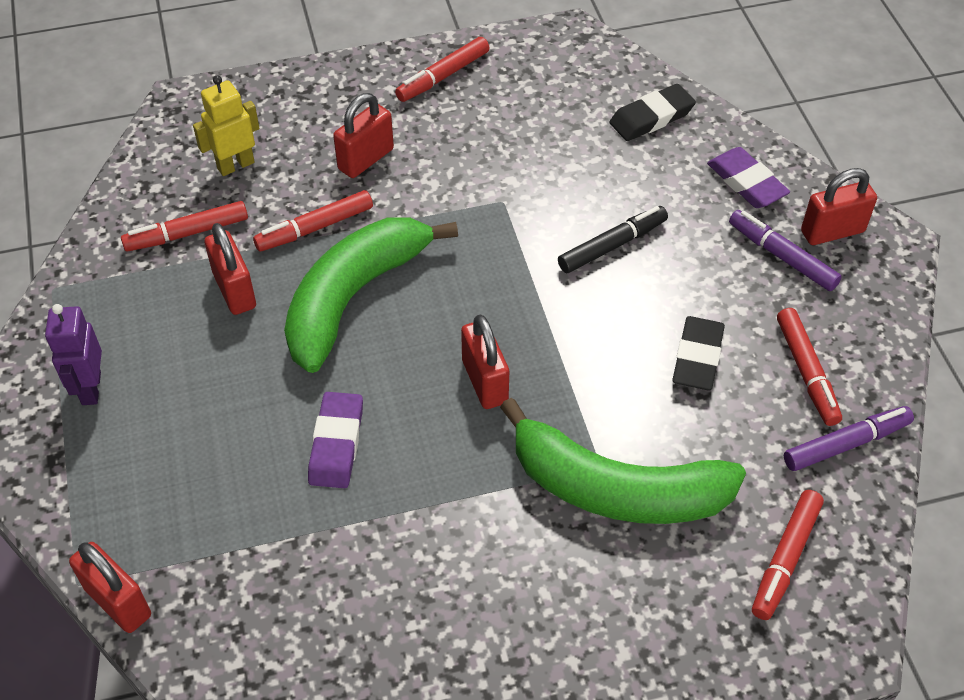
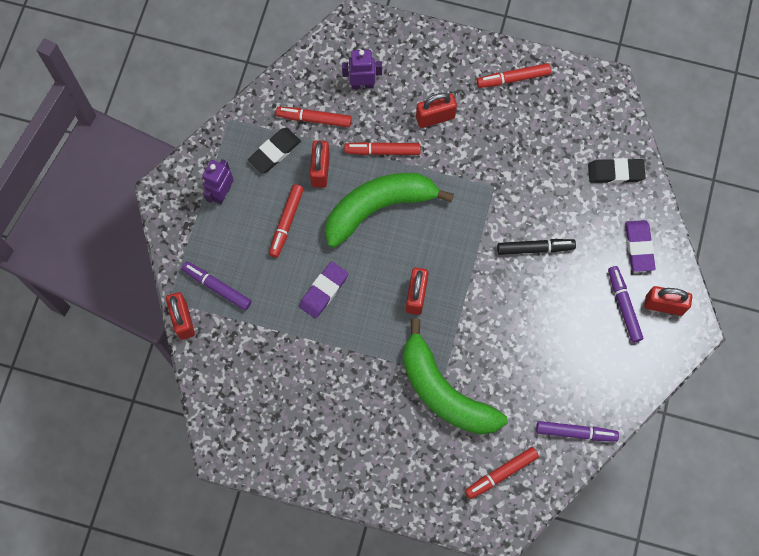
camera: 30 degrees right, 20 degrees up
(153, 523) = (217, 287): none -> purple marker
(235, 165) = (362, 84): yellow robot -> purple robot
(697, 357) = (534, 341): black eraser -> black eraser (274, 152)
(806, 372) = (585, 382): red marker -> red marker (286, 222)

